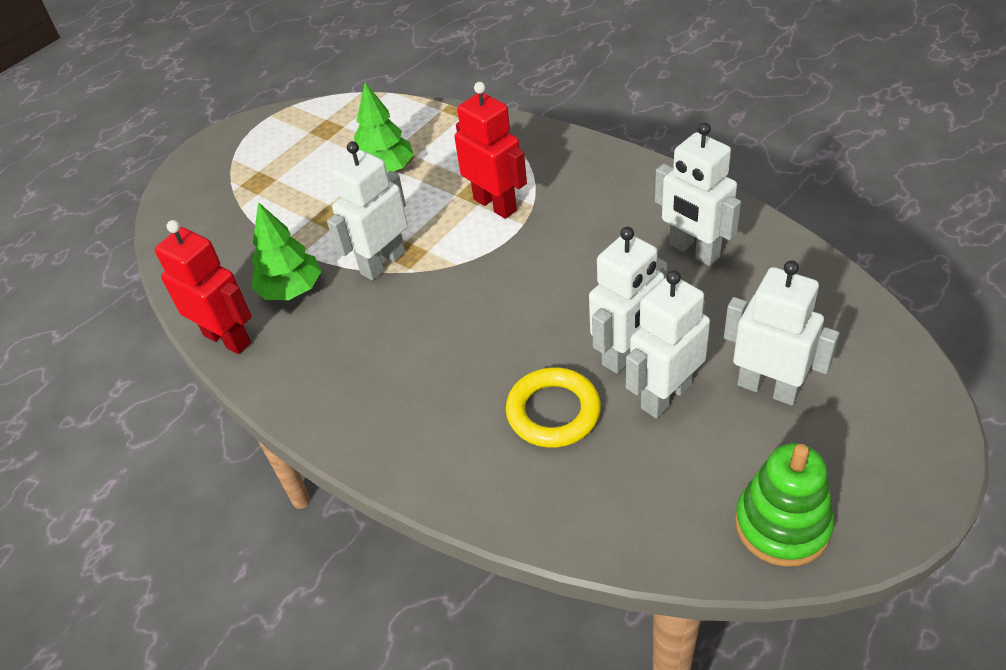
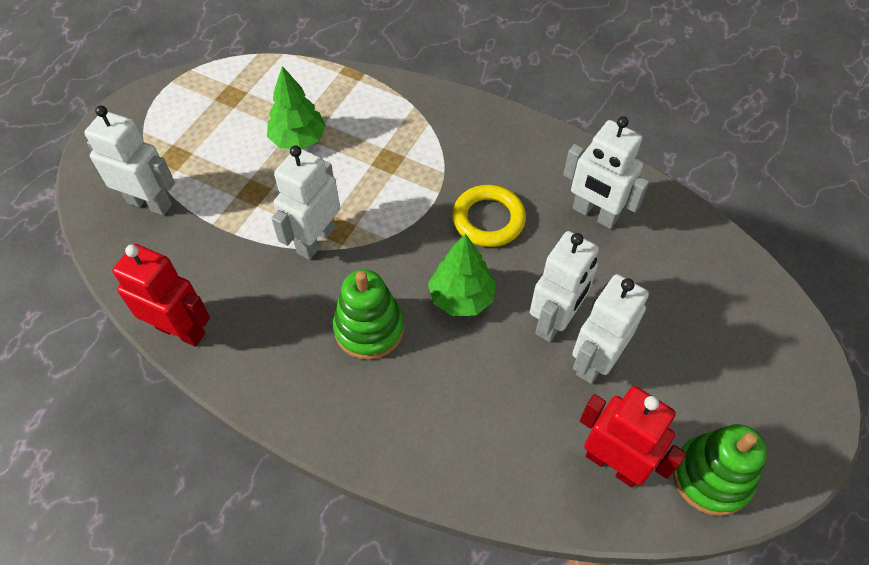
camera: 15 degrees left, 10 degrees up
(291, 290) = (233, 274): green tree -> green tree (461, 297)
(420, 349) = (369, 329): none -> green stacking toy
(495, 204) = (409, 173): red robot -> red robot (613, 464)
(553, 412) = (501, 384): yellow ring -> yellow ring (488, 219)
(768, 388) = (679, 346): white robot -> white robot (150, 203)

